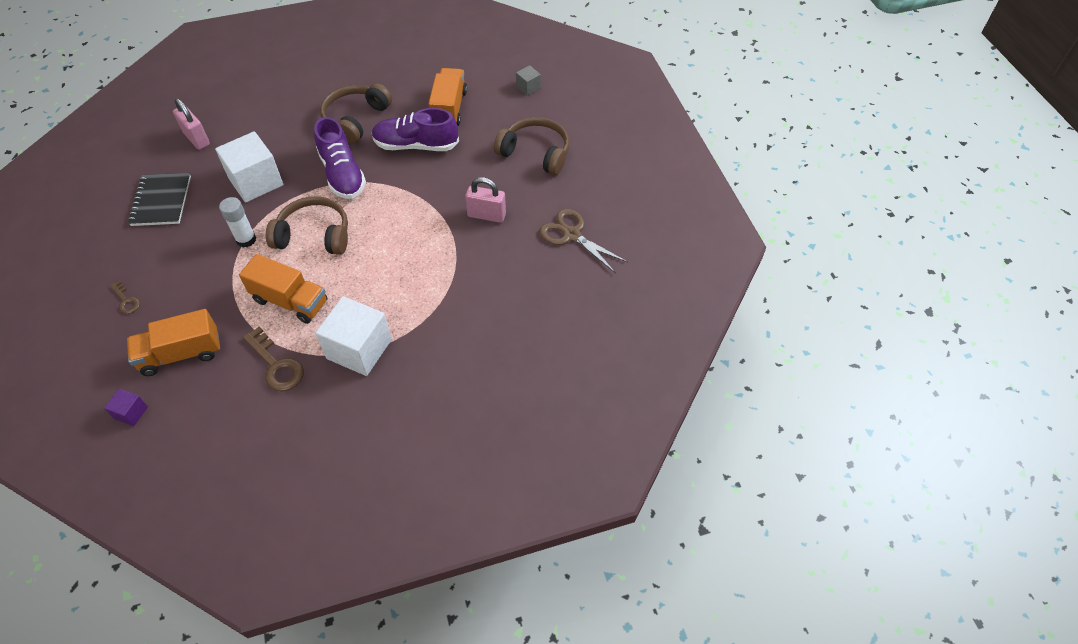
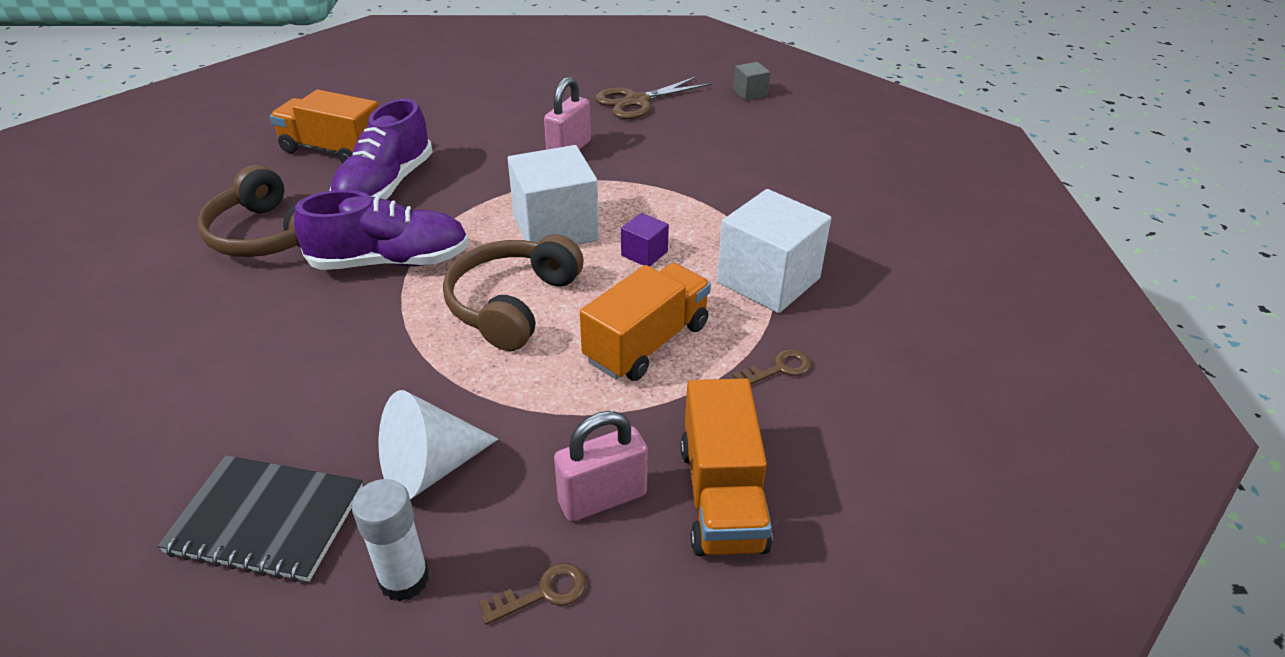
camera: 75 degrees left, 15 degrees down
(131, 413) = (852, 583): purple cube -> purple cube (644, 253)
(193, 241) = (430, 468): none -> white cone
(196, 139) = (112, 450): pink padlock -> pink padlock (602, 498)
(246, 240) = (472, 388): white glue stick -> white glue stick (404, 579)
(256, 181) = (326, 365): white cube -> white cube (555, 228)
(276, 365) = (778, 369): brown key -> brown key, size x0.56
(528, 87) = (352, 90): grey cube -> grey cube (750, 93)
(535, 153) = (481, 103): brown headphones -> none

